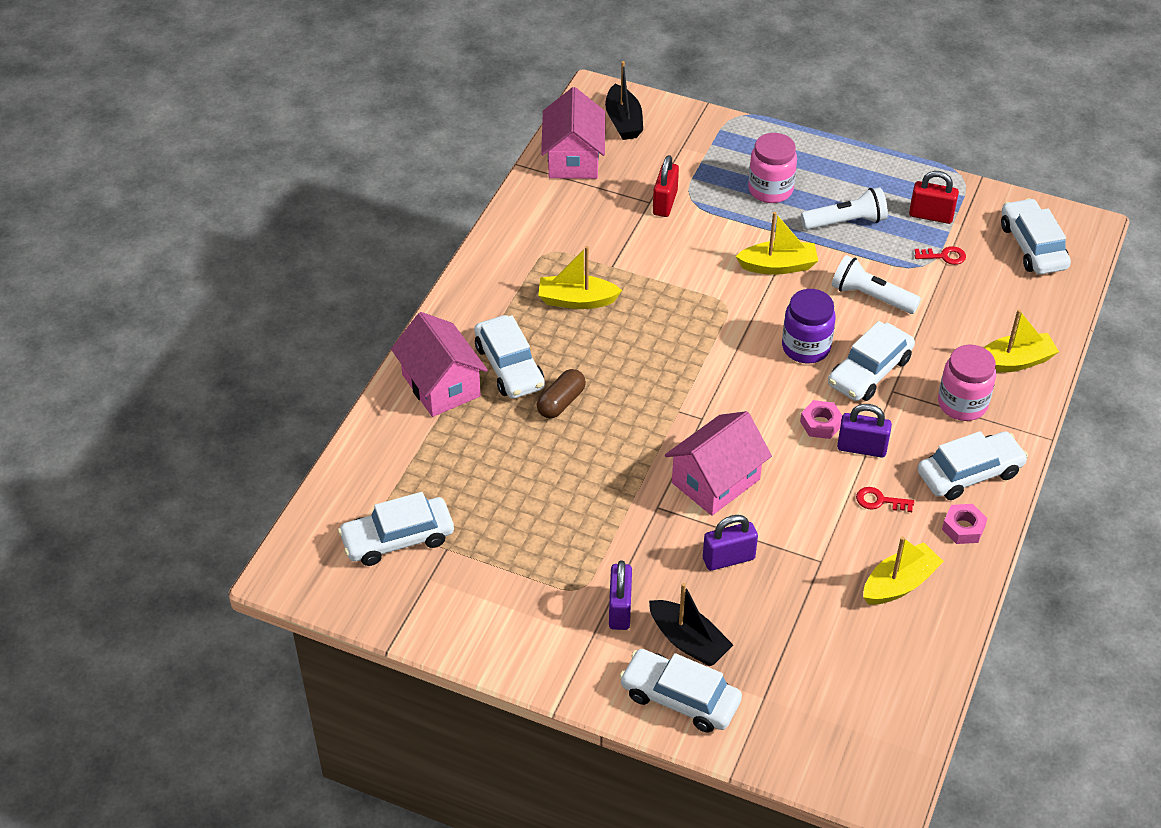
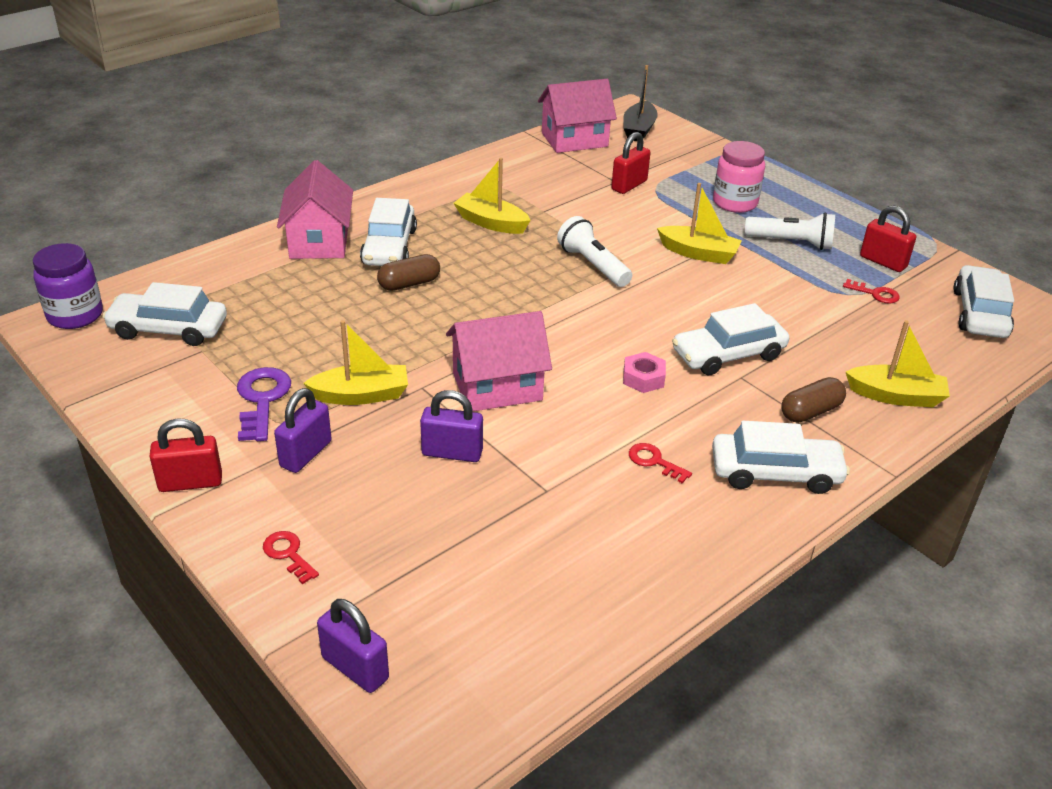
camera: 25 degrees right, 10 degrees down
(541, 575) = (262, 400): none -> purple key
(554, 673) = (190, 482): none -> red padlock
(573, 159) = (574, 140): pink house -> pink house turned 45 degrees clockwise
(680, 698) = (288, 554): white car -> red key
(688, 641) = (346, 507): black boat -> none
(806, 347) = (677, 317): purple jar -> purple jar (75, 315)
(861, 448) = (670, 411): purple padlock -> purple padlock (355, 668)
(870, 297) = (774, 300): white flashlight -> white flashlight (592, 265)
(899, 584) = (617, 543): yellow boat -> yellow boat (361, 395)
(962, 404) = (810, 411): pink jar -> brown capsule
(963, 528) = (731, 519): pink nut -> none

